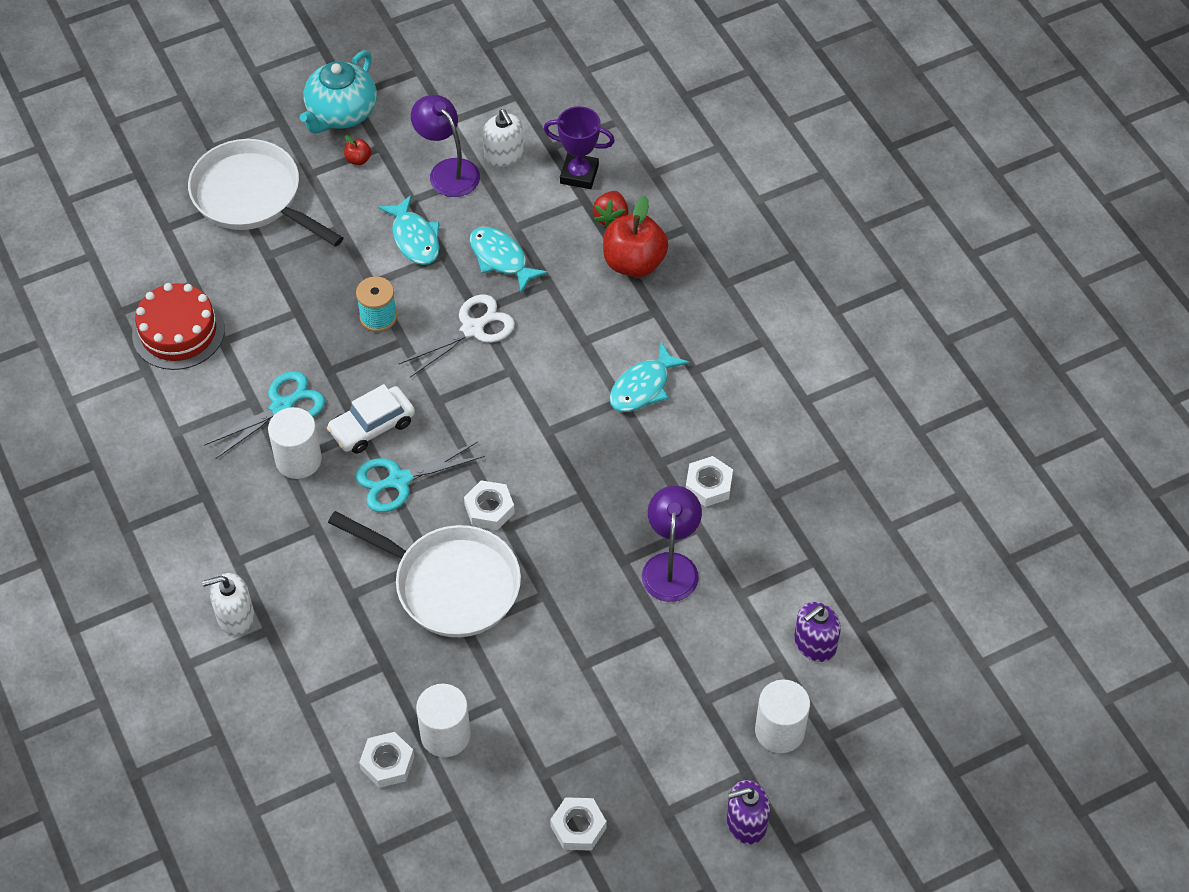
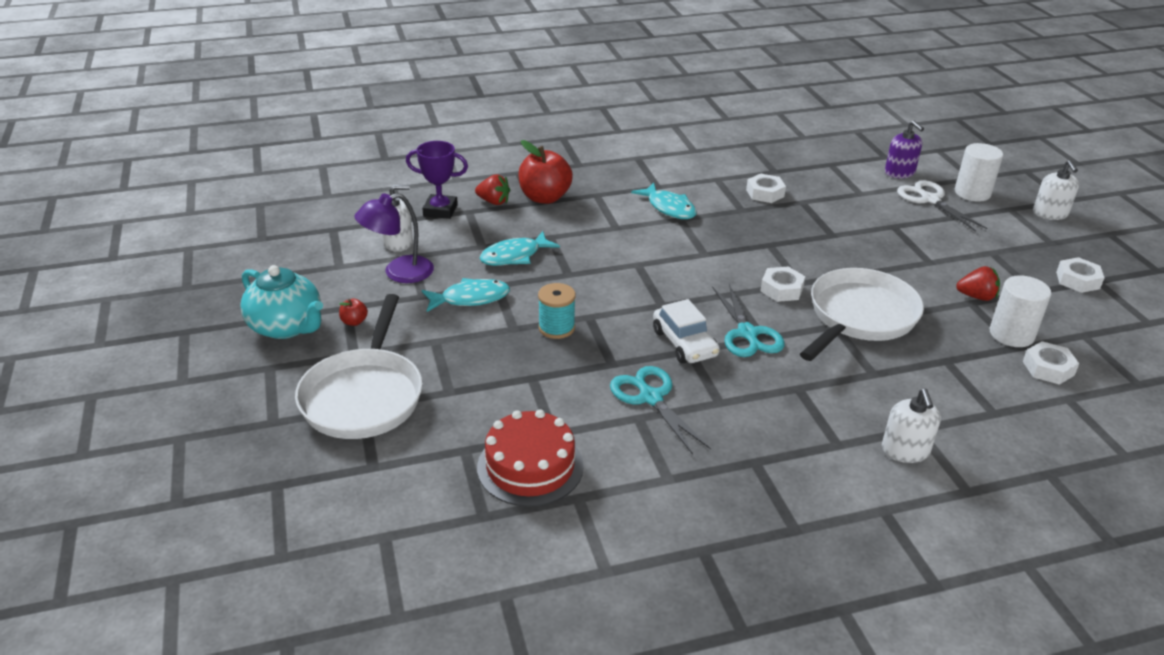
camera: 80 degrees left, 20 degrees down
(252, 197) = (364, 396): white pan -> white pan turned 45 degrees counterclockwise
(298, 460) = (717, 392): white cylinder -> none
(472, 329) = (587, 278): white scissors -> white scissors (930, 200)
(516, 707) = (976, 296): none -> red strawberry
(579, 174) = (440, 210): purple trophy -> purple trophy turned 75 degrees clockwise
(671, 566) = (837, 216): purple lamp -> none
(746, 823) = (1050, 214): purple soap dispenser -> white soap dispenser

